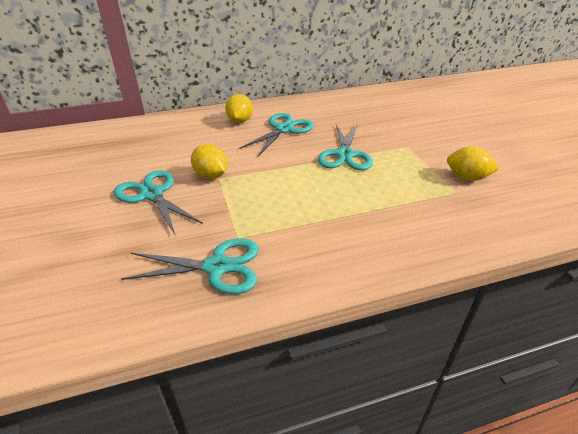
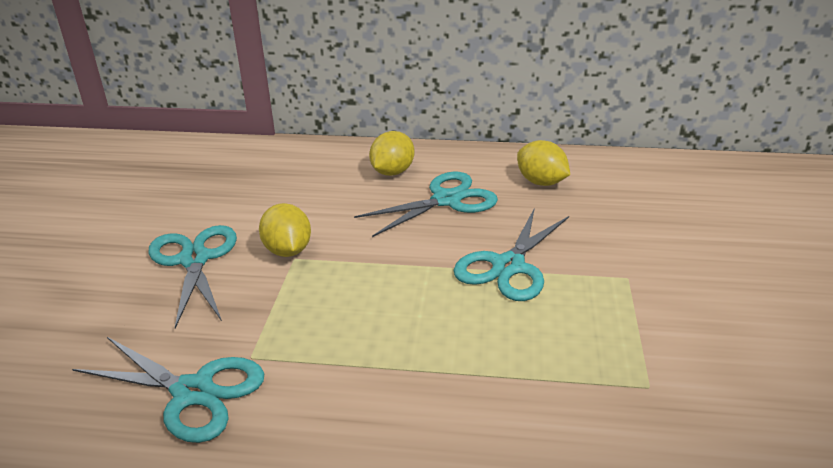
camera: 25 degrees right, 5 degrees down
(467, 177) = (693, 364): yellow lemon -> yellow lemon (541, 182)

